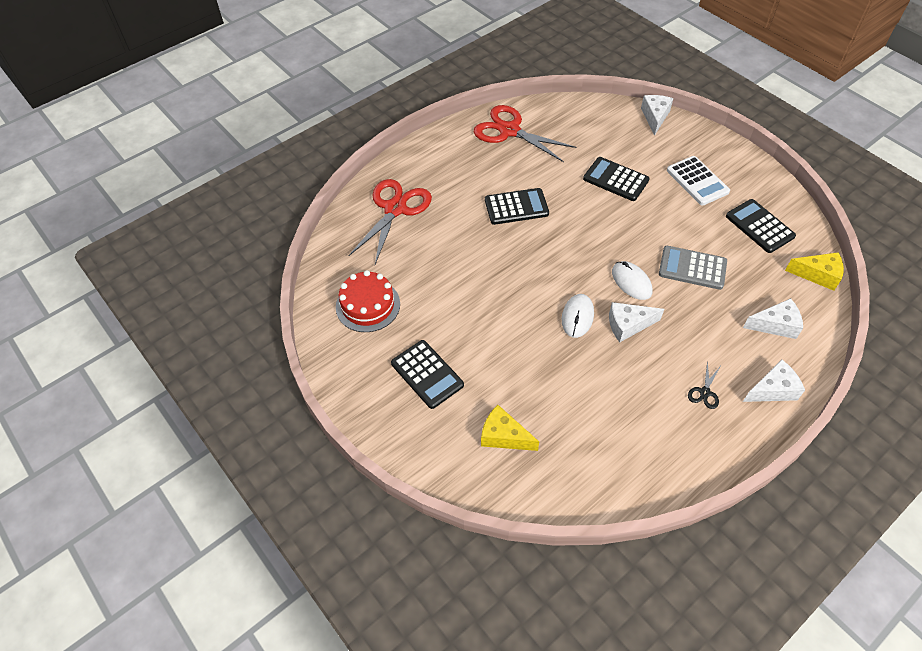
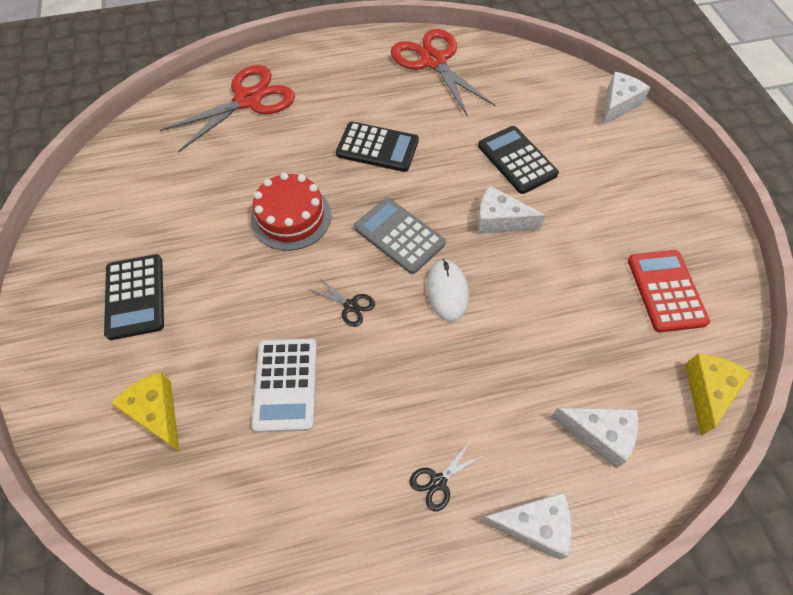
camera: 25 degrees right, 5 degrees up
(368, 305) = (139, 192): red cake -> red cake (291, 217)
(577, 317) = (350, 306): white mouse -> black scissors
(628, 325) = (404, 344): white cheese -> white cheese (499, 220)
(692, 268) = (537, 307): grey calculator -> grey calculator (399, 236)
(697, 181) = (619, 200): white calculator -> white calculator (286, 384)
(759, 226) = (666, 291): black calculator -> red calculator
(817, 275) = (707, 392): yellow cheese -> yellow cheese turned 105 degrees counterclockwise

